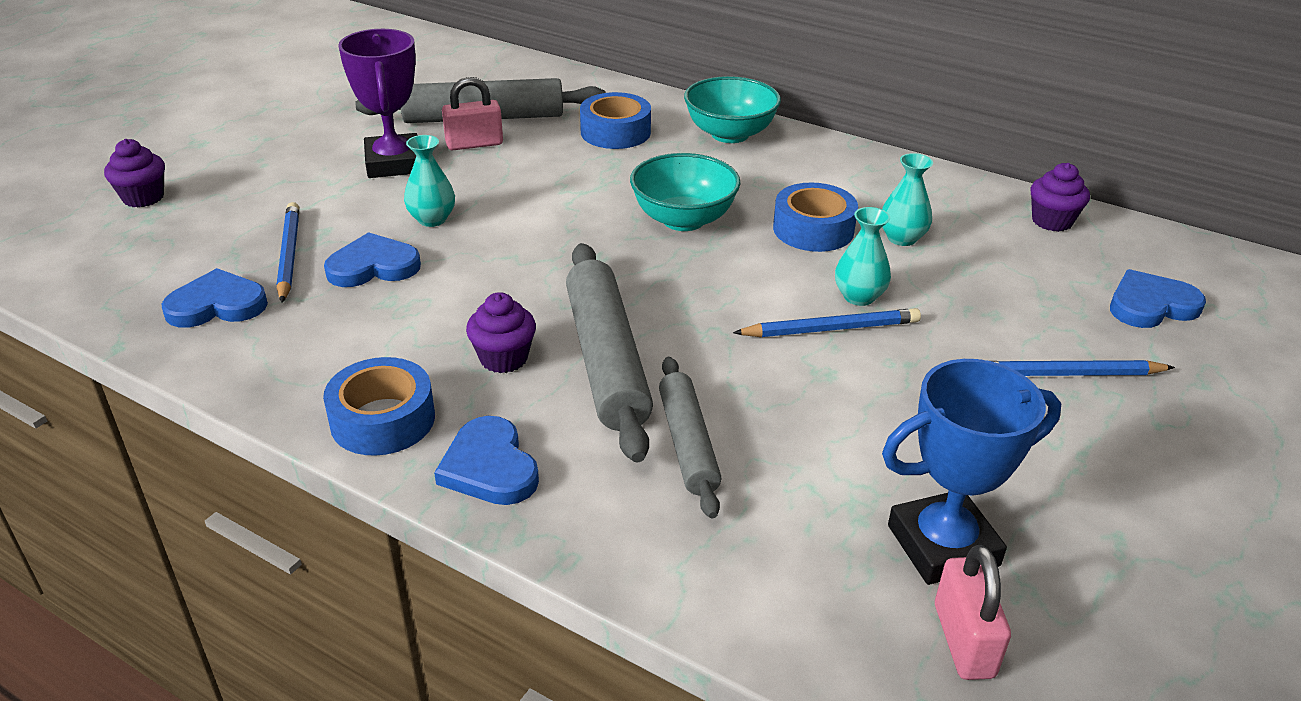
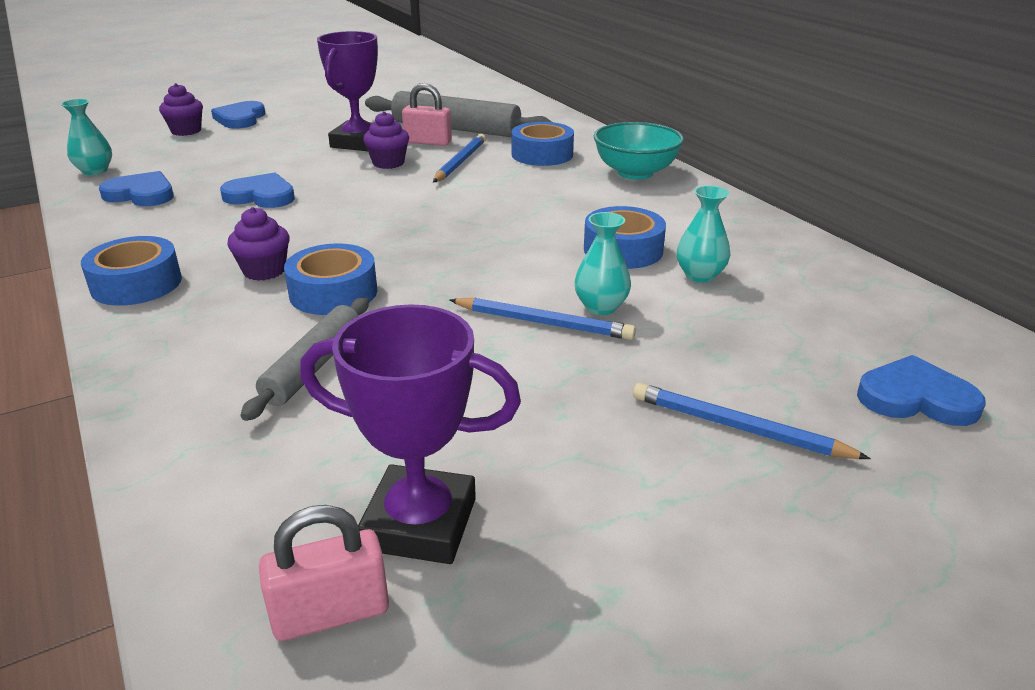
camera: 30 degrees right, 5 degrees down
(289, 254) = (221, 177): blue pencil -> blue pencil (460, 162)
(432, 219) = (337, 178): turquoise vase -> turquoise vase (95, 171)
(489, 467) = (157, 334): blue heart -> blue heart (240, 118)
(607, 360) = (333, 292): grey rolling pin -> blue tape
(683, 219) = (519, 219): turquoise bowl -> none
(943, 545) = (420, 524): blue trophy -> purple trophy
(964, 640) = (331, 613): pink padlock -> pink padlock turned 45 degrees clockwise
(1052, 221) = (881, 299): purple cupcake -> purple cupcake (388, 163)

